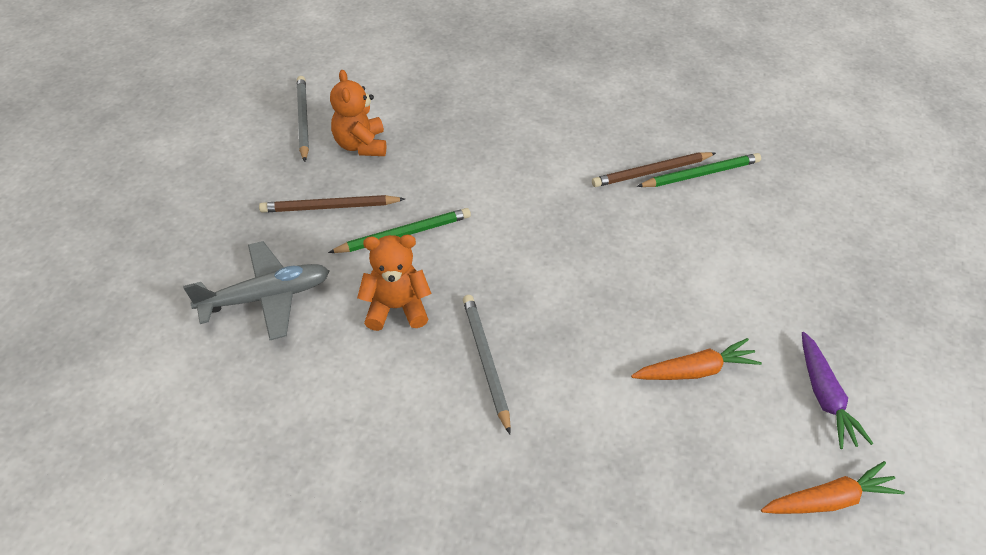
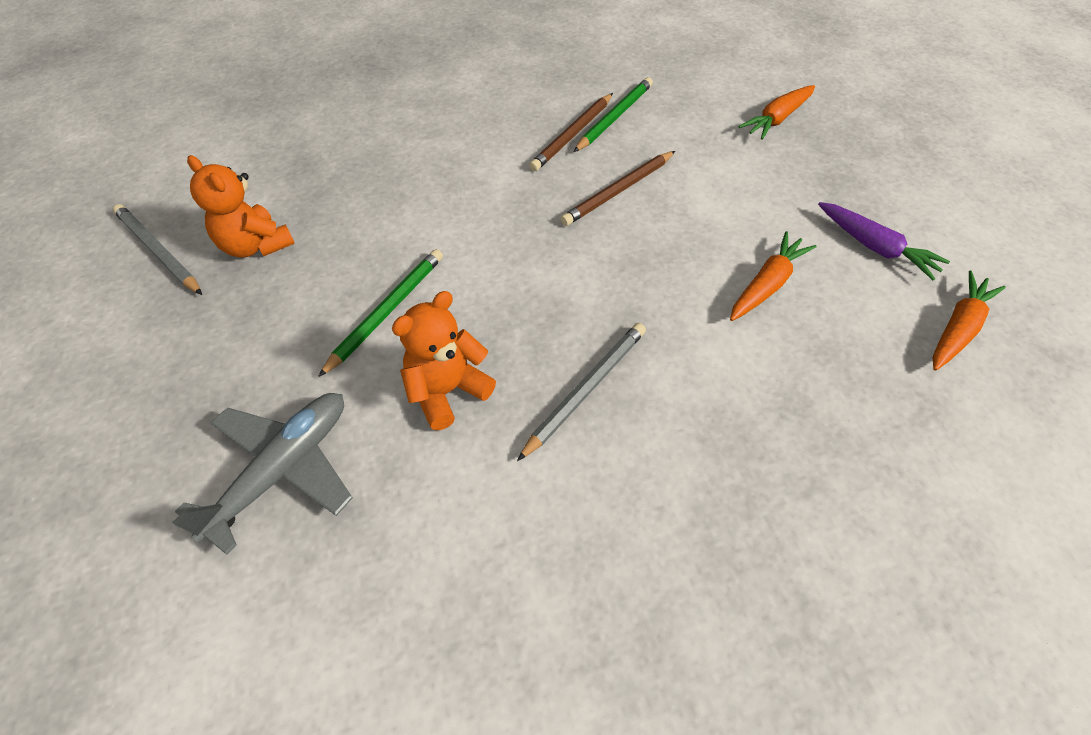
camera: 35 degrees left, 5 degrees up
(330, 207) = (276, 328): brown pencil -> brown pencil (619, 191)
(485, 361) = (585, 389): grey pencil -> grey pencil turned 90 degrees clockwise
(850, 245) = (777, 119): none -> orange carrot

